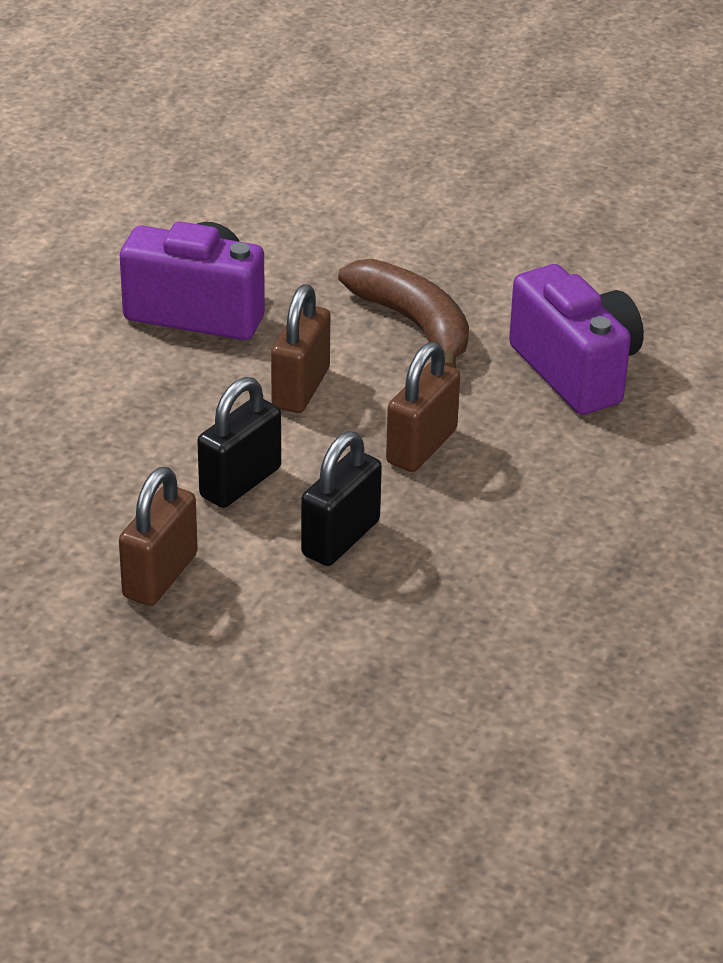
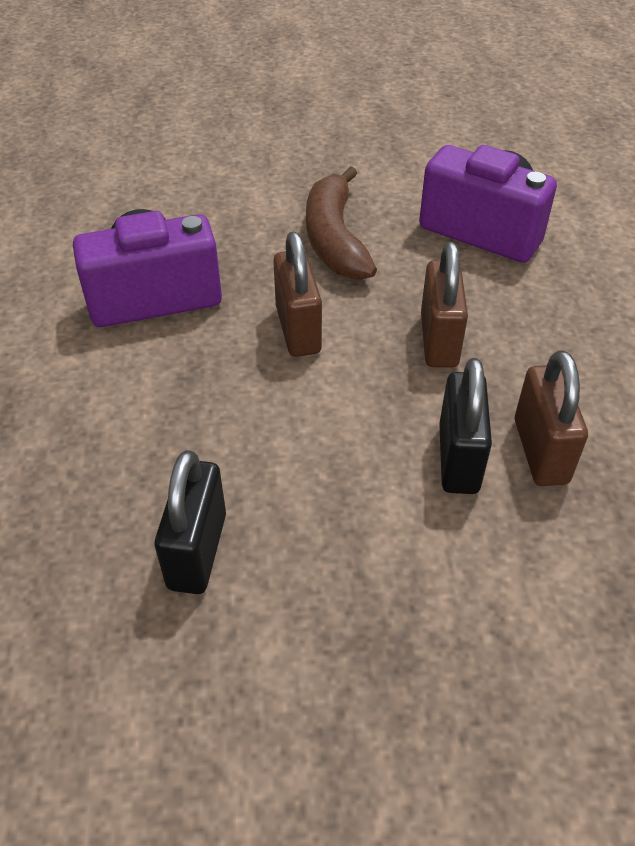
camera: 30 degrees left, 10 degrees up
(160, 576) = (341, 583): brown padlock -> brown padlock (540, 451)
(240, 482) = (327, 443): black padlock -> black padlock (197, 551)
(414, 324) = (335, 239): brown banana -> brown banana turned 120 degrees counterclockwise

